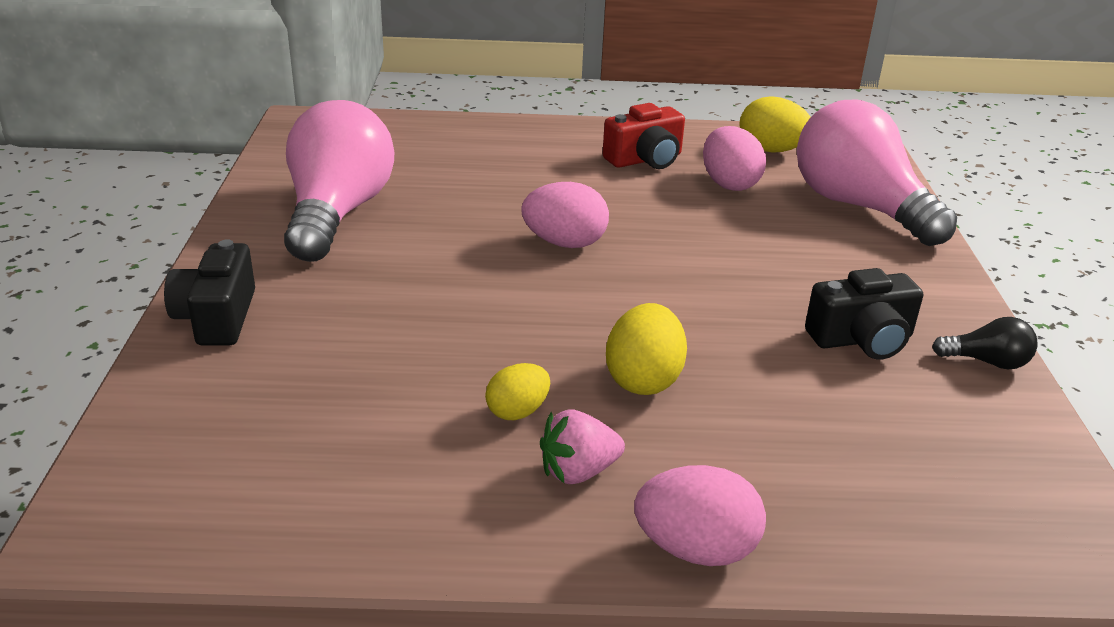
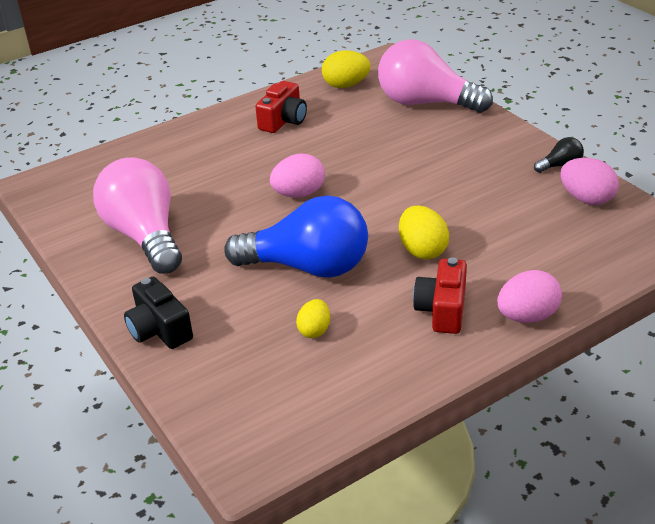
camera: 30 degrees left, 5 degrees up
(470, 329) = (308, 267): none -> blue light bulb
(517, 411) = (382, 296): yellow egg -> yellow egg (314, 330)
(578, 471) = (442, 310): pink strawberry -> red camera
(729, 184) = (346, 117): pink egg -> pink egg (586, 199)
(862, 339) = (498, 180): black camera -> none

